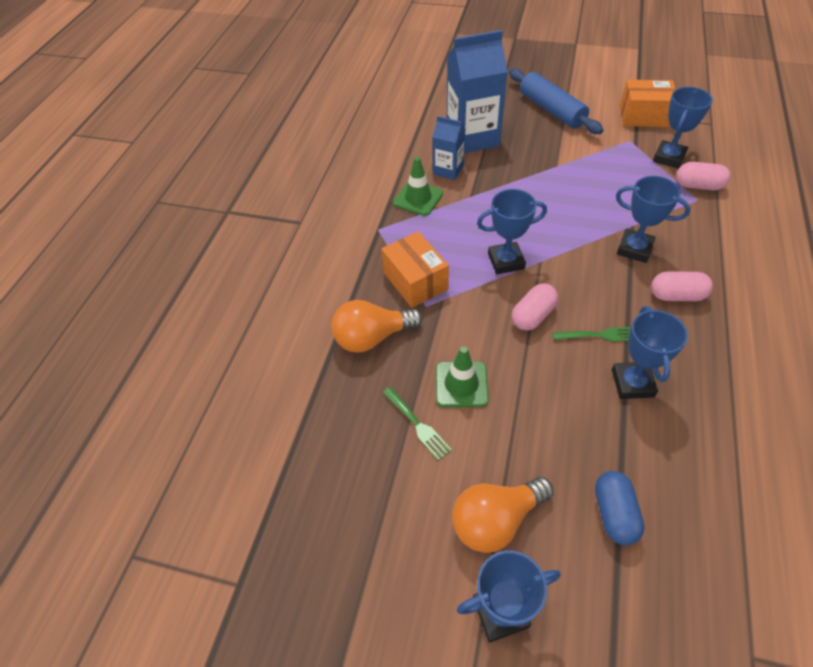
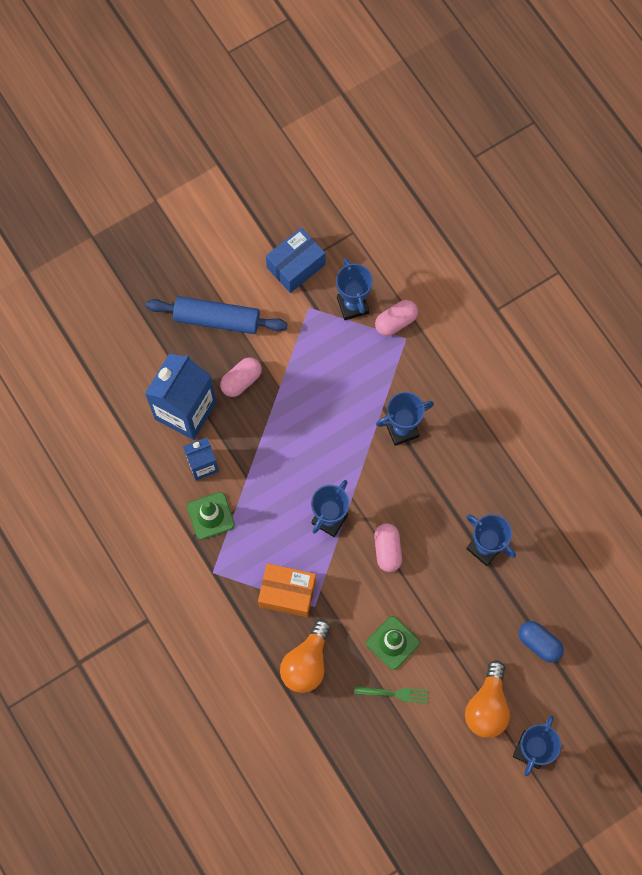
camera: 50 degrees left, 20 degrees up
(600, 335) = (439, 527): green fork -> none
(643, 116) = (296, 266): orange box -> blue box
(676, 295) = (458, 450): pink capsule -> pink capsule (241, 381)

